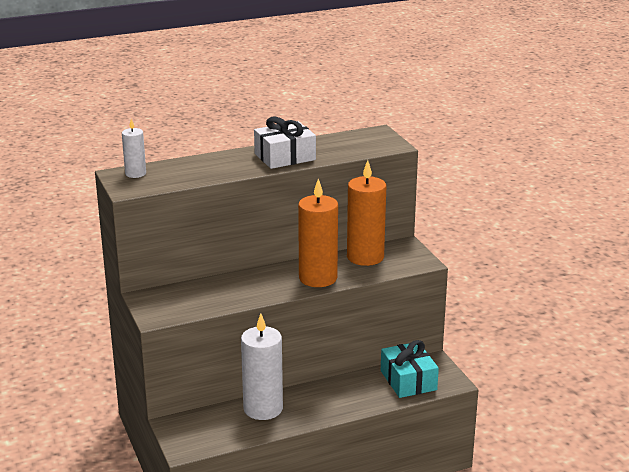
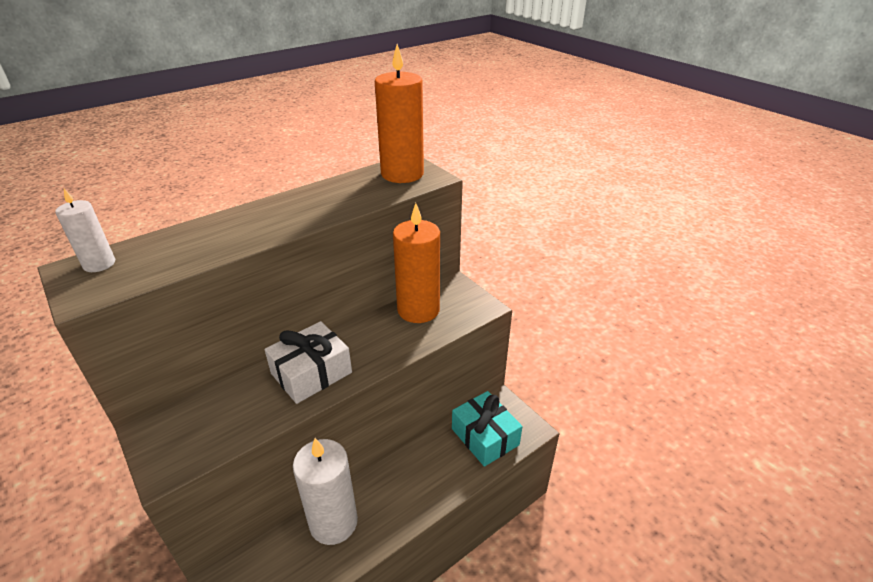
camera: 15 degrees left, 10 degrees up
(285, 157) = (308, 209): white gift -> white gift (311, 373)
(318, 278) = (373, 352): orange candle -> orange candle (402, 174)

